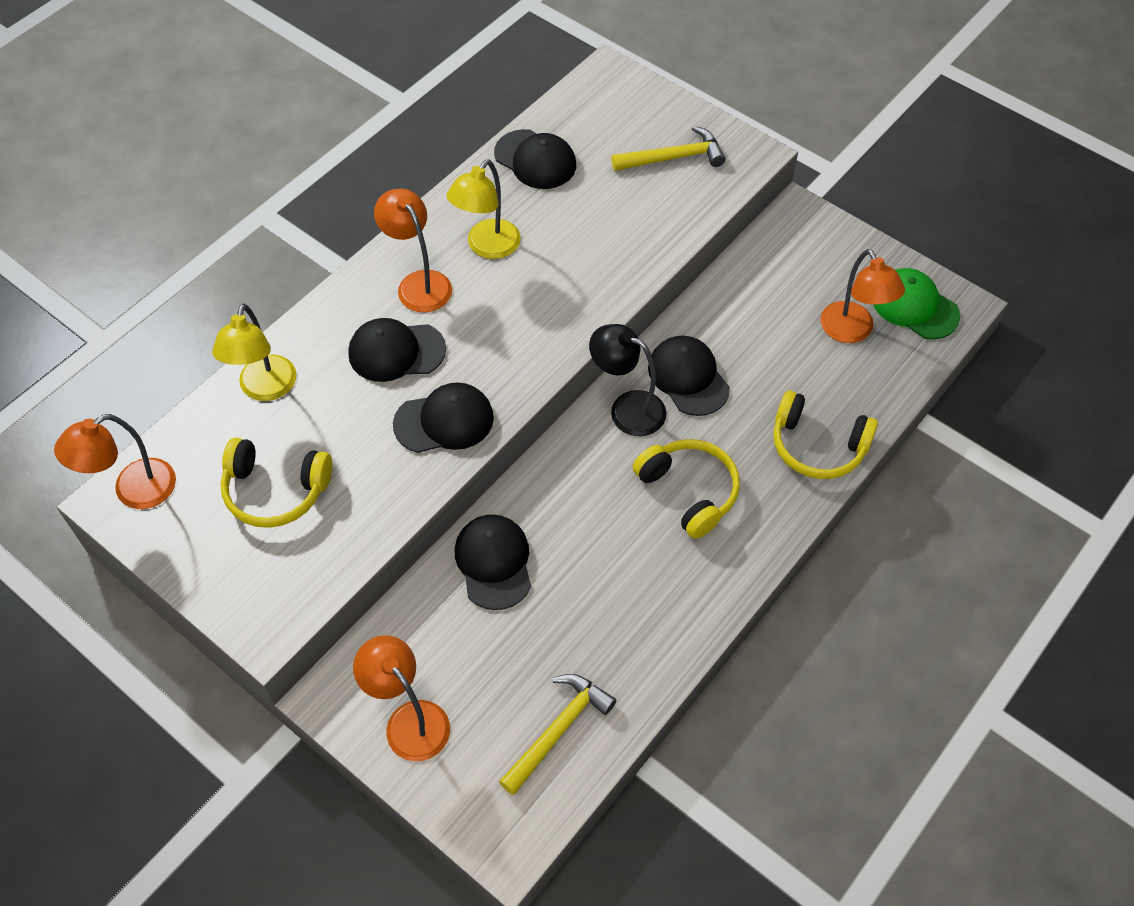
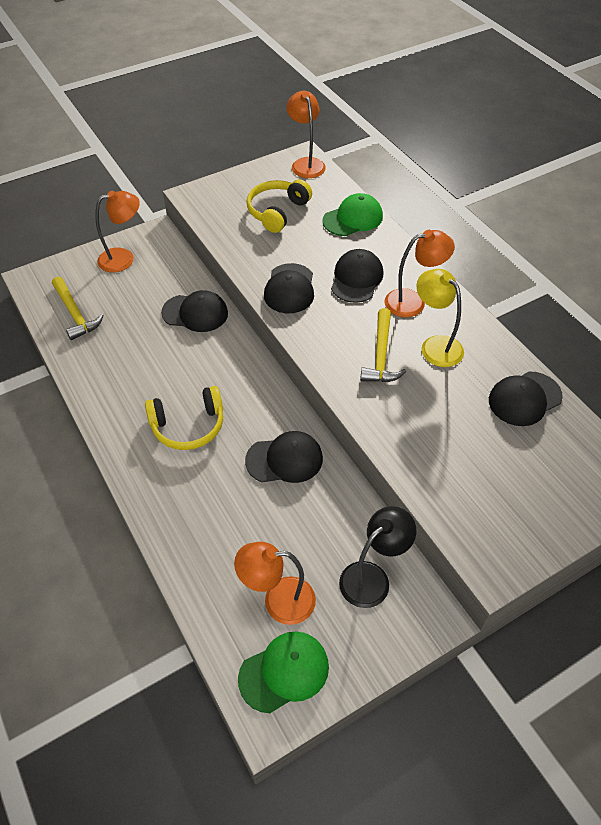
camera: 110 degrees right, 5 degrees down
(265, 389) = (353, 219): yellow lamp -> green cap
(627, 408) = (274, 413): black lamp -> black lamp (372, 577)
(674, 158) = (504, 500): yellow hammer -> yellow hammer (381, 355)
(817, 446) = (181, 522): yellow headphones -> none

